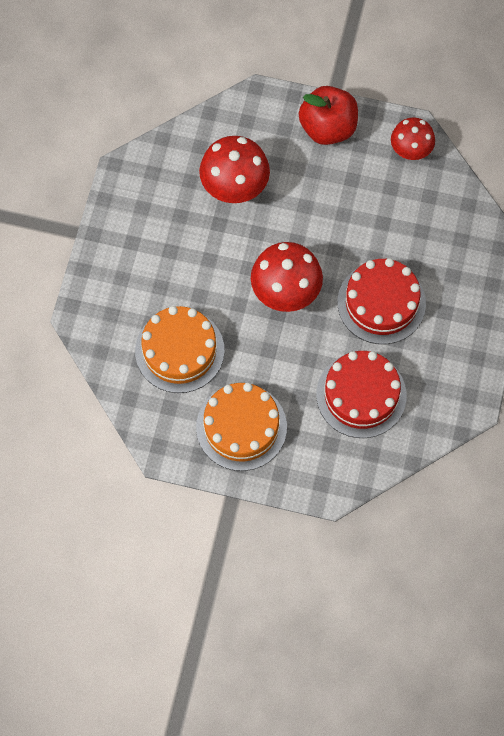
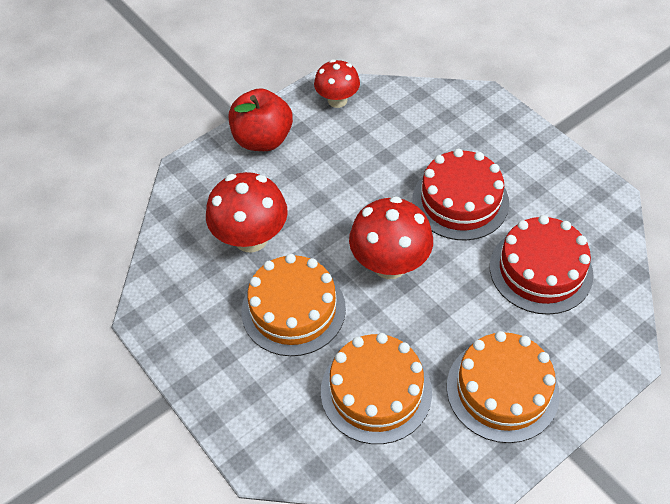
camera: 50 degrees left, 15 degrees down
(200, 257) = (293, 309): none -> orange cake

